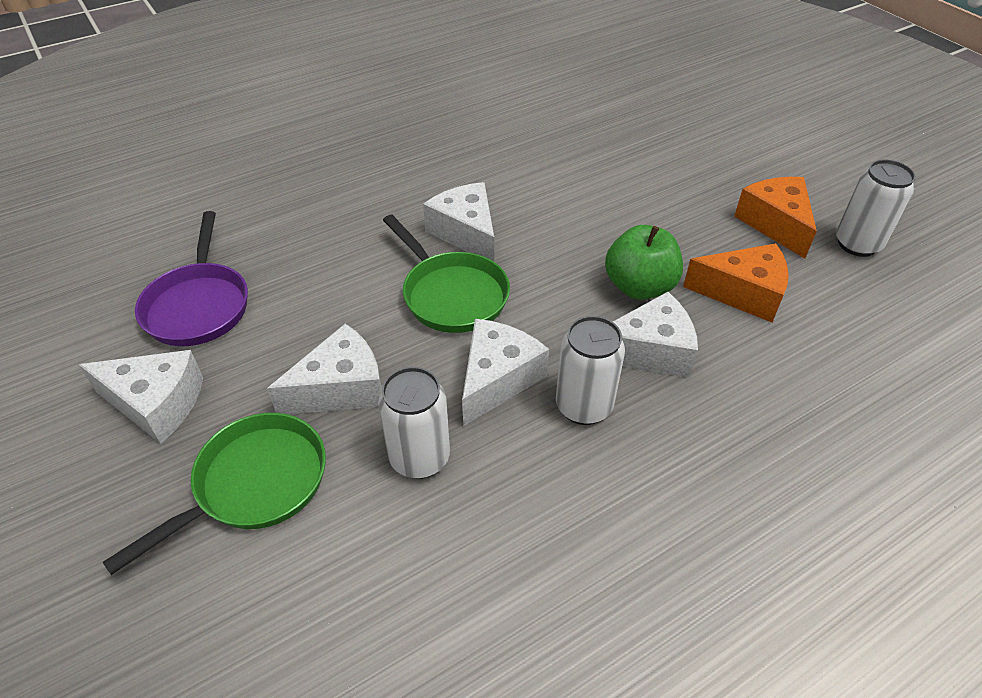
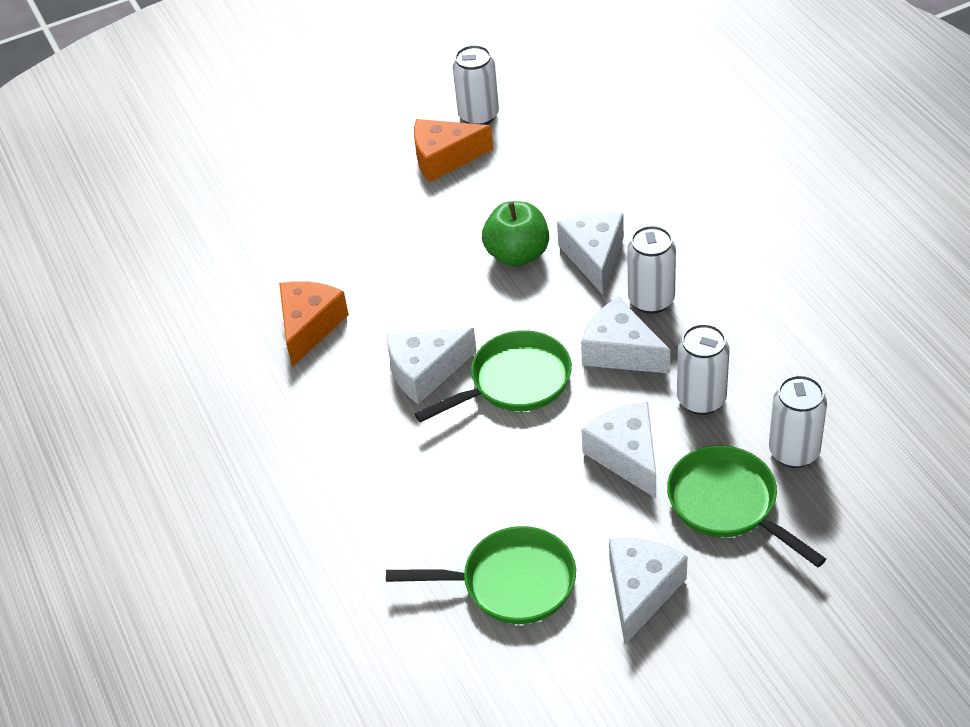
camera: 80 degrees left, 0 degrees up
(198, 305) = (511, 583): purple pan -> green pan
(324, 561) = (794, 452): none -> white can
(743, 293) = (531, 193): orange cheese -> orange cheese (309, 327)

